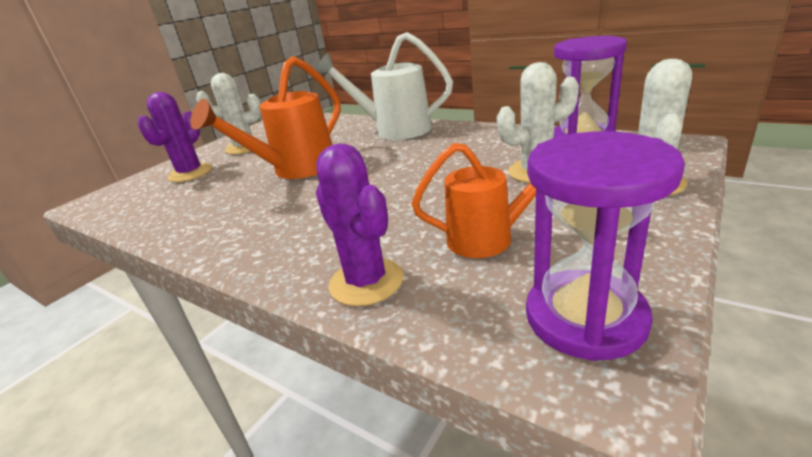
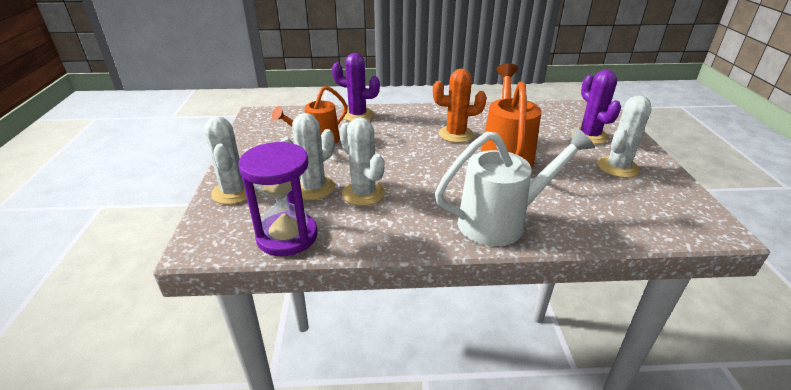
camera: 140 degrees right, 5 degrees up
(293, 202) = (456, 134): none -> orange cactus
(482, 159) = (363, 193): none -> white cactus
(585, 317) = (267, 124): purple hourglass -> none

